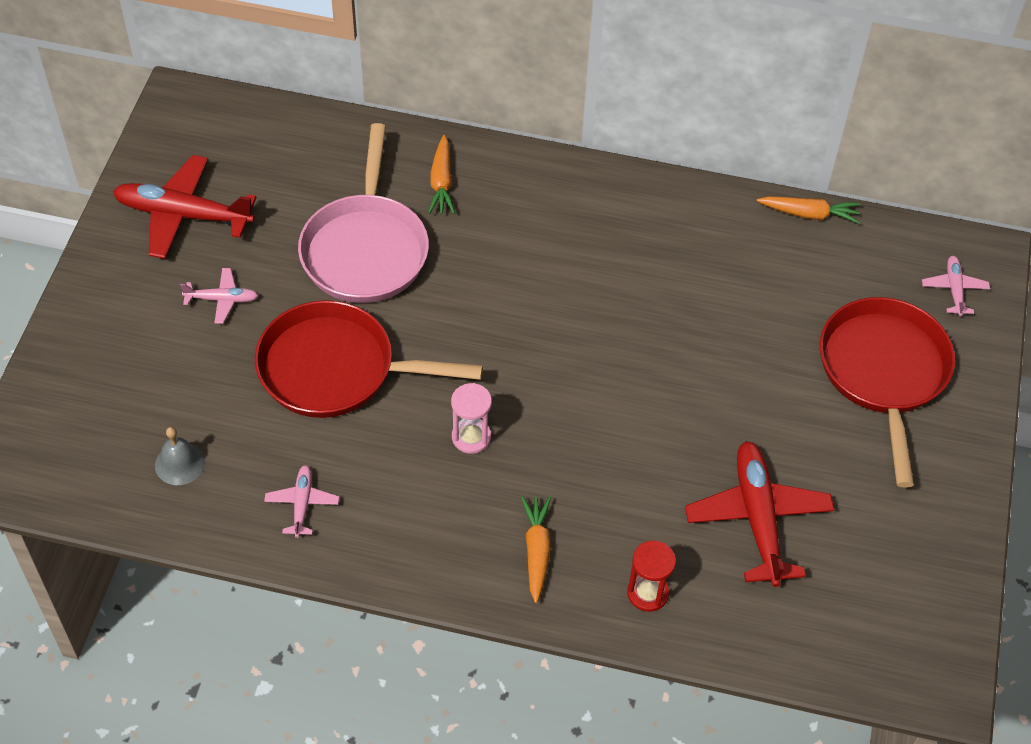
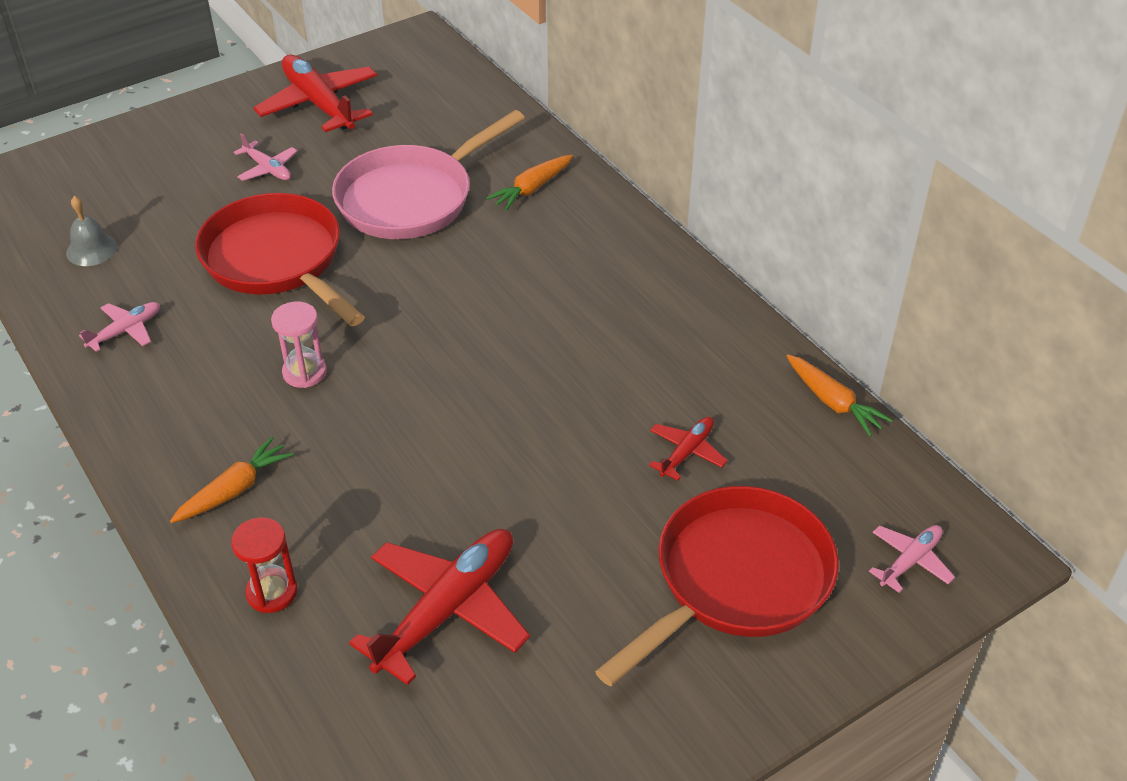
camera: 45 degrees right, 10 degrees down
(768, 311) = (686, 452): none -> red plane

